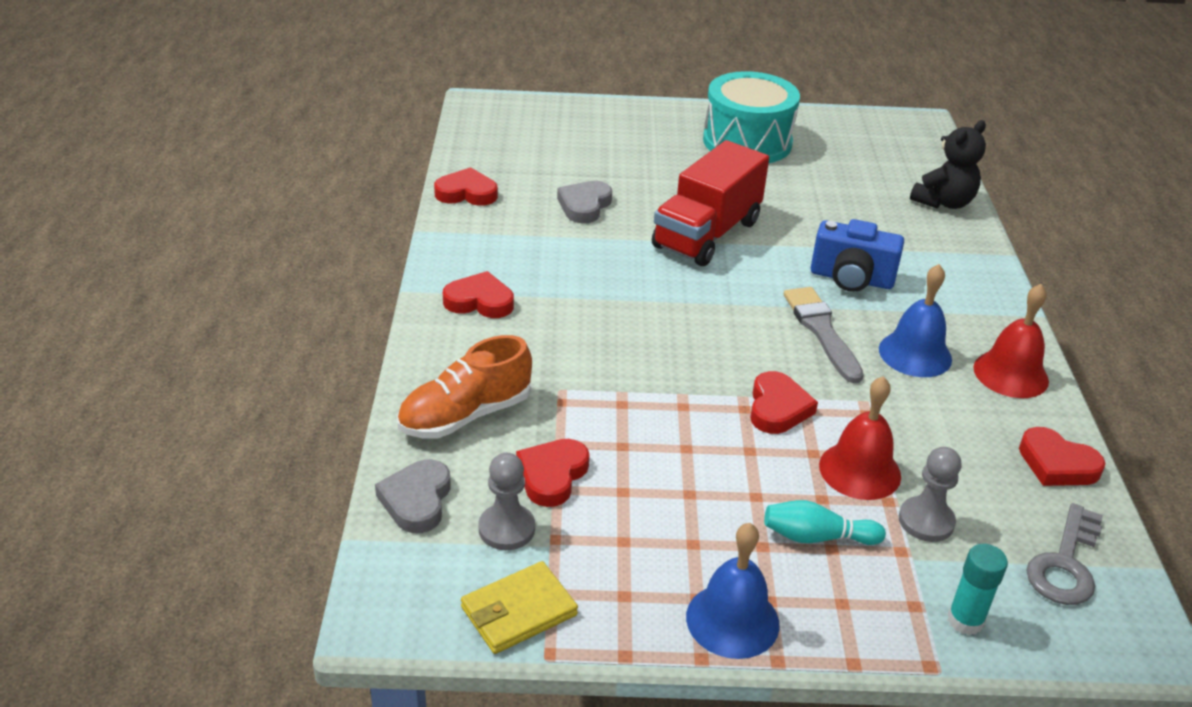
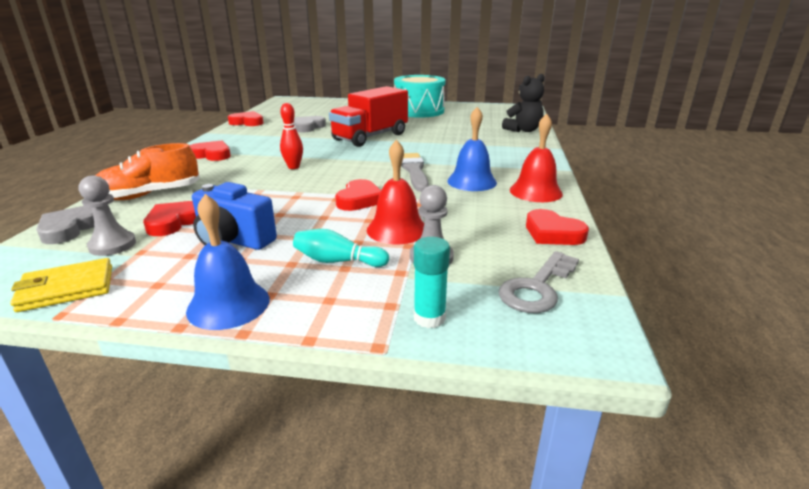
camera: 10 degrees right, 10 degrees down
(634, 330) = (293, 167): none -> red bowling pin
(851, 279) = (448, 153): blue camera -> blue camera (233, 240)

